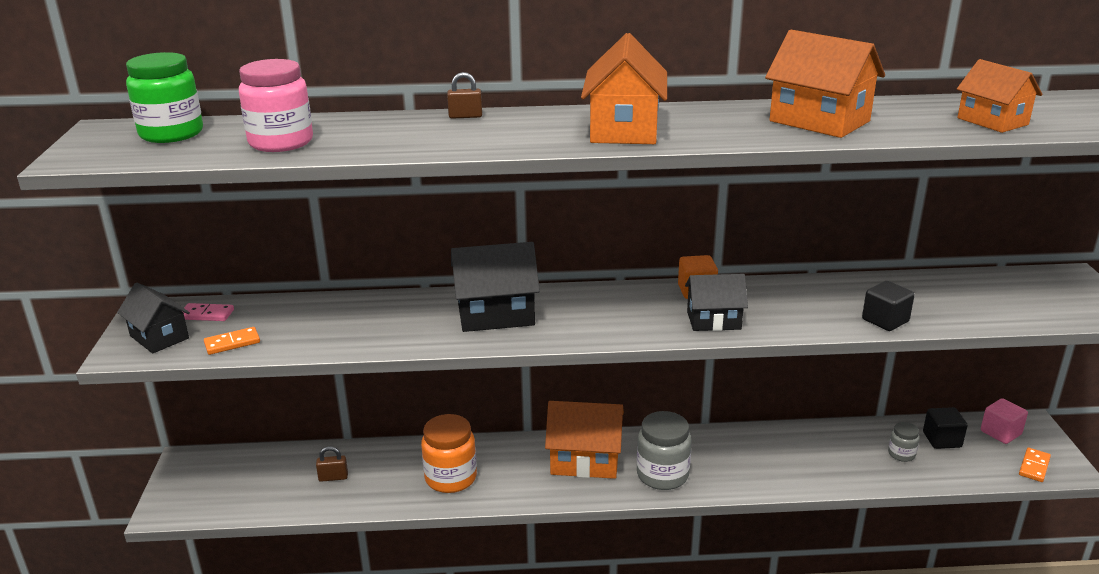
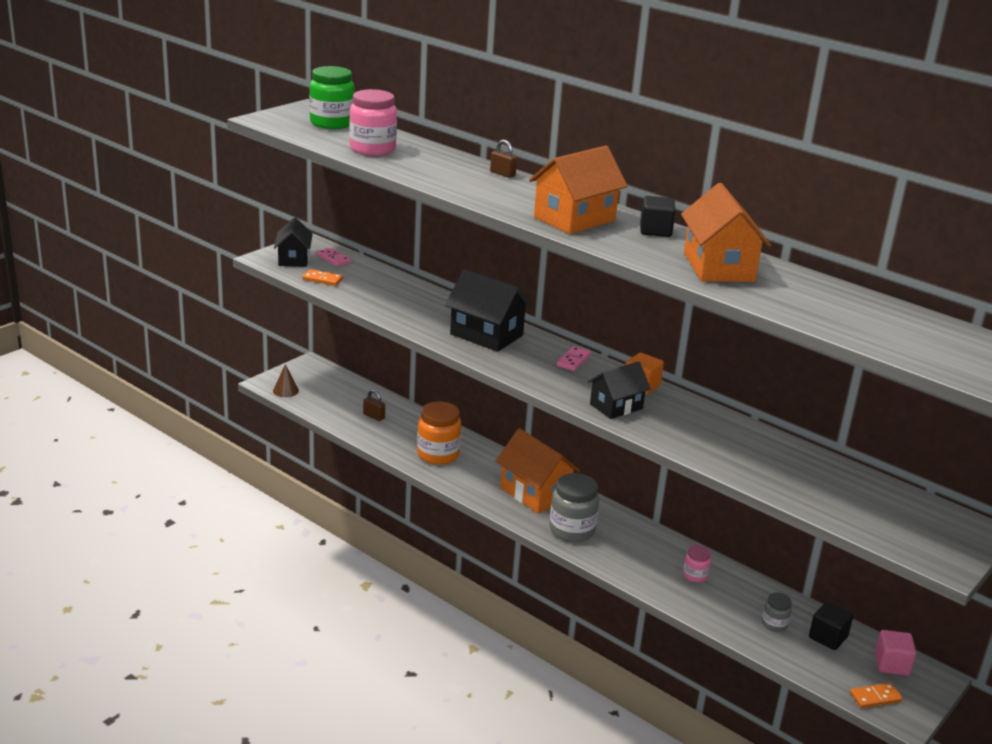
camera: 40 degrees right, 0 degrees up
(196, 507) = (285, 390): none -> brown cone
(608, 298) = (573, 360): none -> pink domino
(713, 320) = (616, 406): black house -> black house turned 75 degrees counterclockwise
(798, 451) = (695, 575): none -> pink jar
(885, 320) = (740, 468): black cube -> black cube (655, 231)
(992, 121) = (850, 320): orange house -> none

